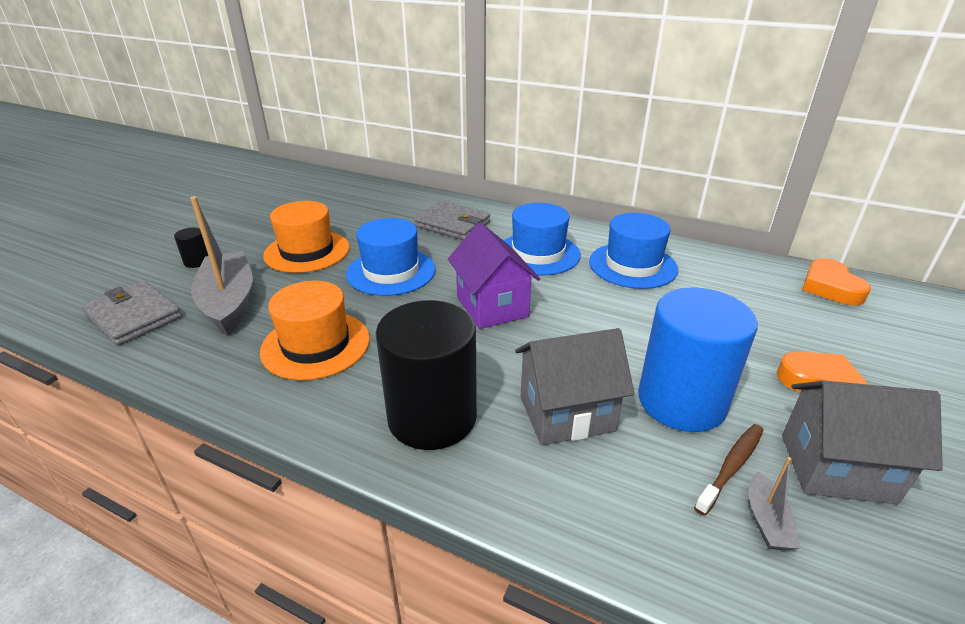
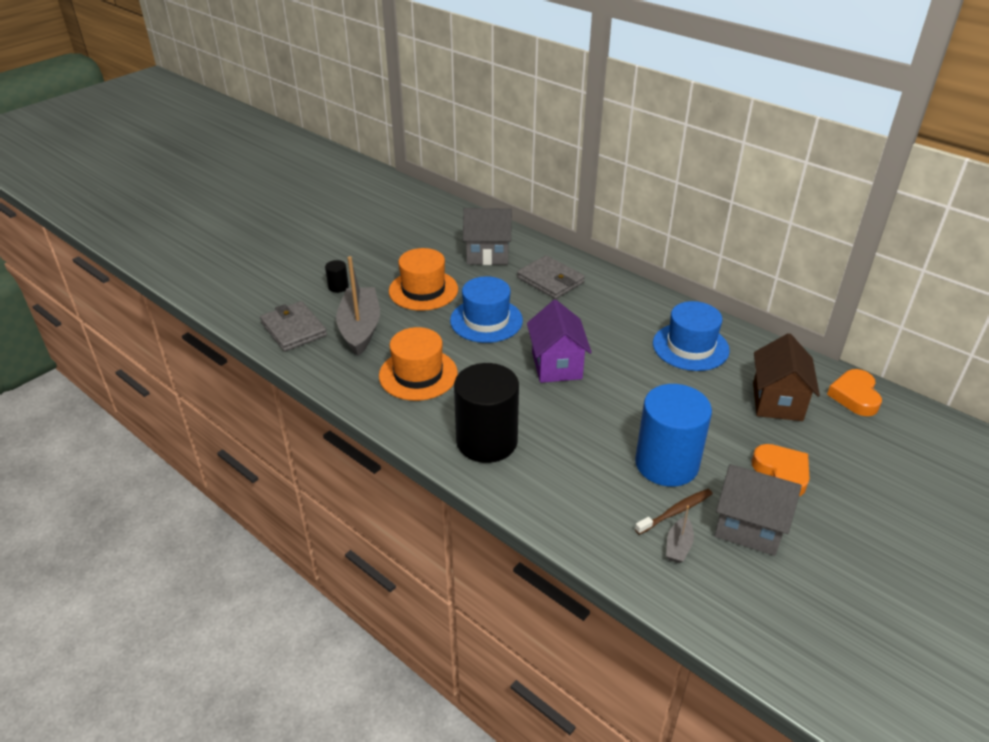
camera: 15 degrees right, 5 degrees up
(538, 254) = (613, 322): blue hat -> none
(566, 414) = (579, 457): grey house -> grey house (487, 255)
(758, 305) = (777, 401): none -> brown house

